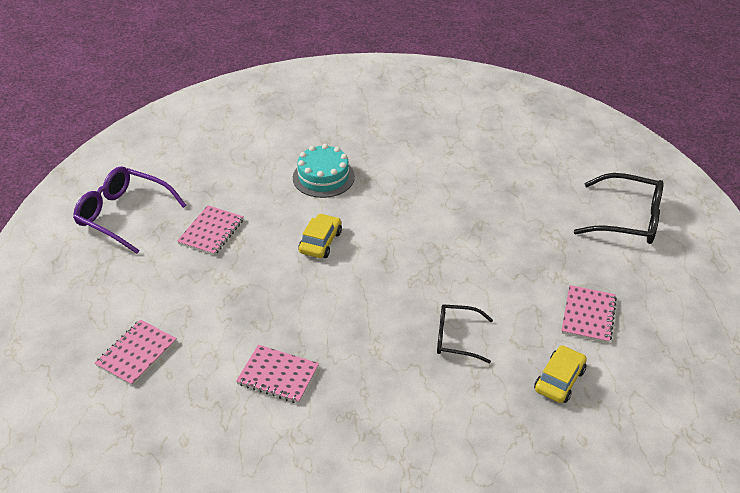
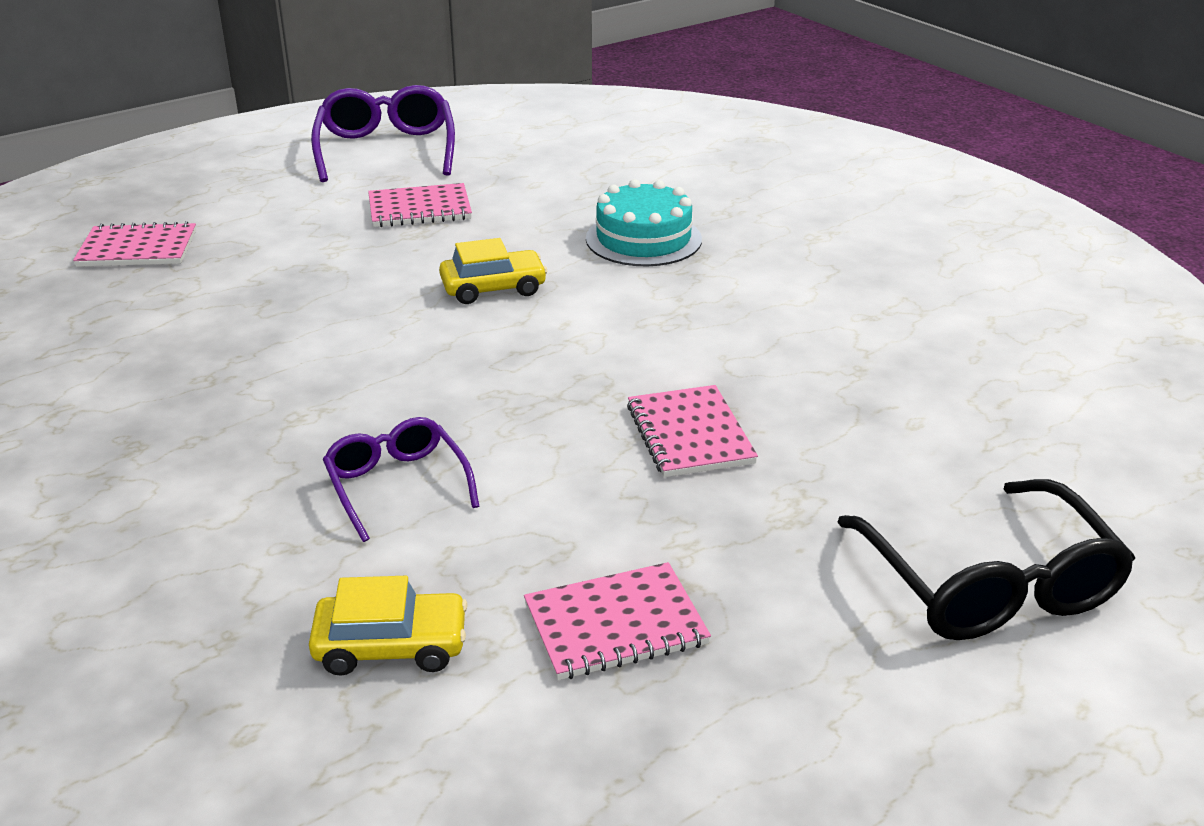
camera: 55 degrees right, 10 degrees down
(278, 375) = (173, 357): pink notebook -> pink notebook (689, 434)
(456, 338) = (397, 485): black glasses -> purple glasses

